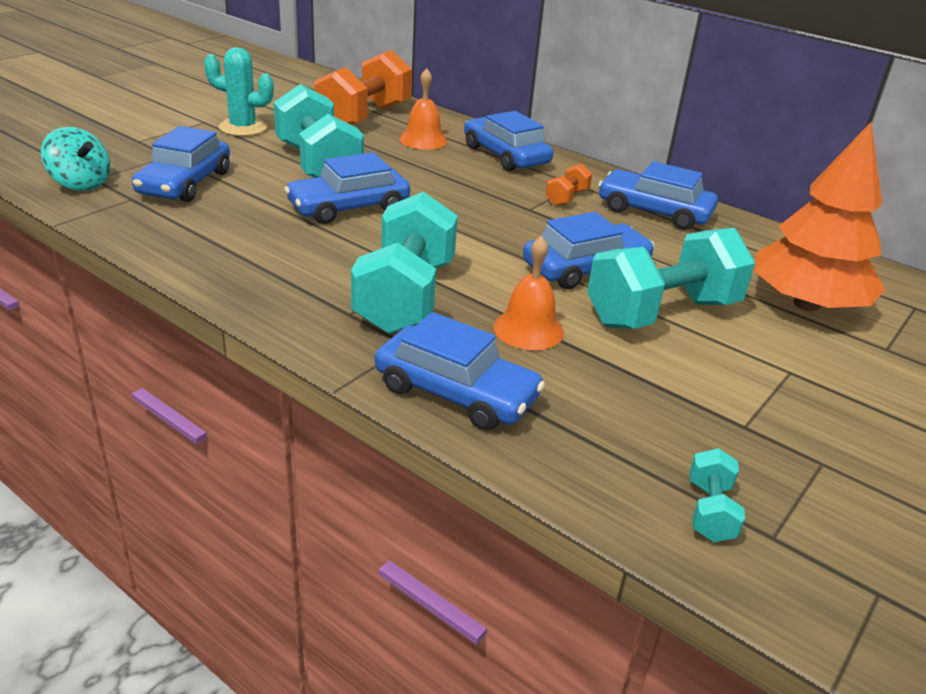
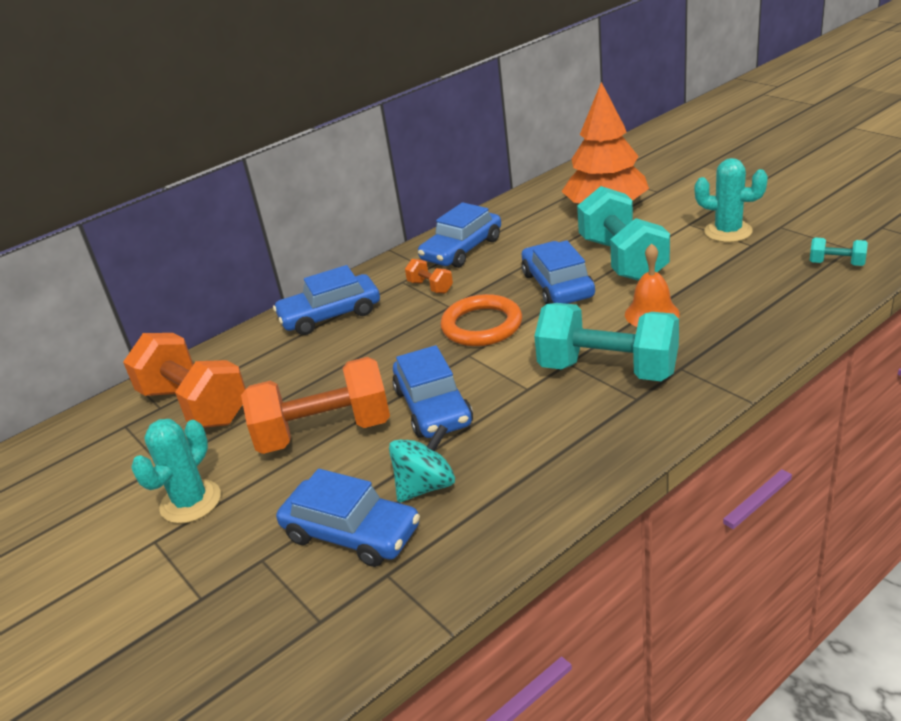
camera: 70 degrees left, 0 degrees up
(81, 184) = (334, 631): turquoise spinning top -> turquoise spinning top (426, 486)
(318, 165) = (324, 433): turquoise dumbbell -> orange dumbbell
(423, 140) = (275, 363): orange bell -> none
(456, 392) = (741, 346): blue car -> none
(492, 226) = (482, 325): none -> orange ring
(779, 406) = (728, 231): none -> turquoise cactus

